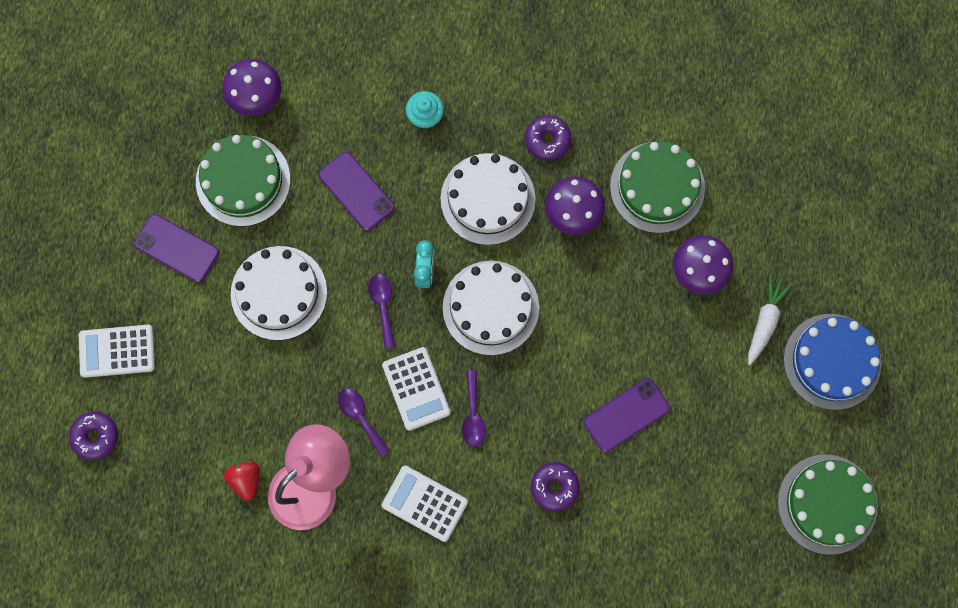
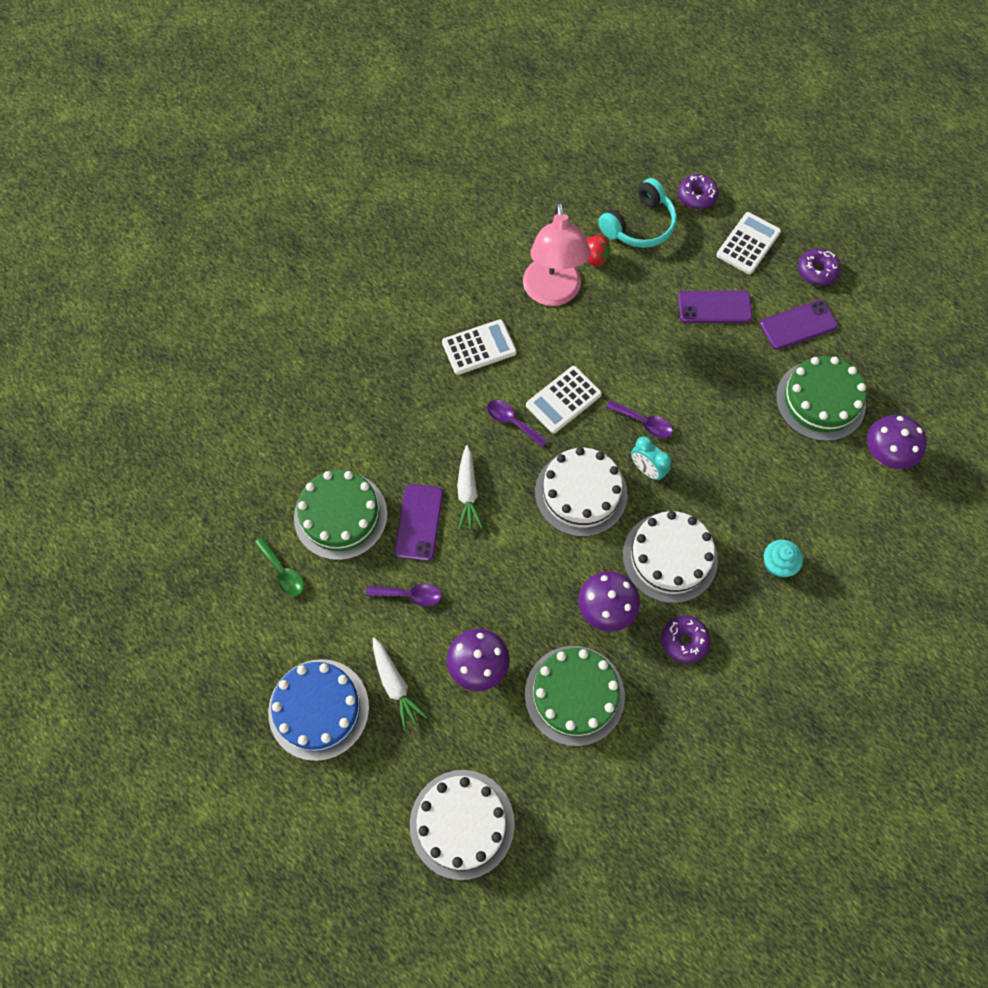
camera: 130 degrees right, 10 degrees down
(172, 464) = (639, 225): none -> turquoise headphones
(279, 293) = (710, 364): white cake -> white cake (462, 824)
(356, 191) = (751, 469): purple phone -> purple phone (714, 307)
(360, 417) = (574, 351): purple spoon -> purple spoon (410, 595)
(416, 388) = (563, 400): white calculator -> white calculator turned 60 degrees counterclockwise
(554, 487) = (414, 434): purple donut -> purple donut (817, 271)
(567, 398) = (468, 492): none -> white carrot
(760, 486) = (283, 572): none -> green spoon
(827, 504) = (225, 609): green cake -> green cake (340, 515)

